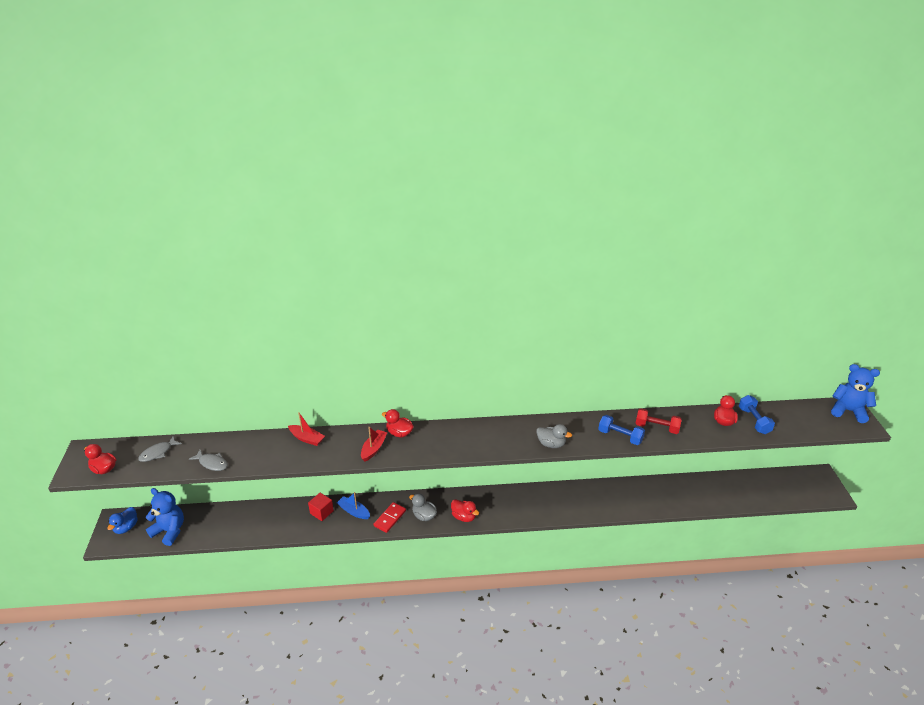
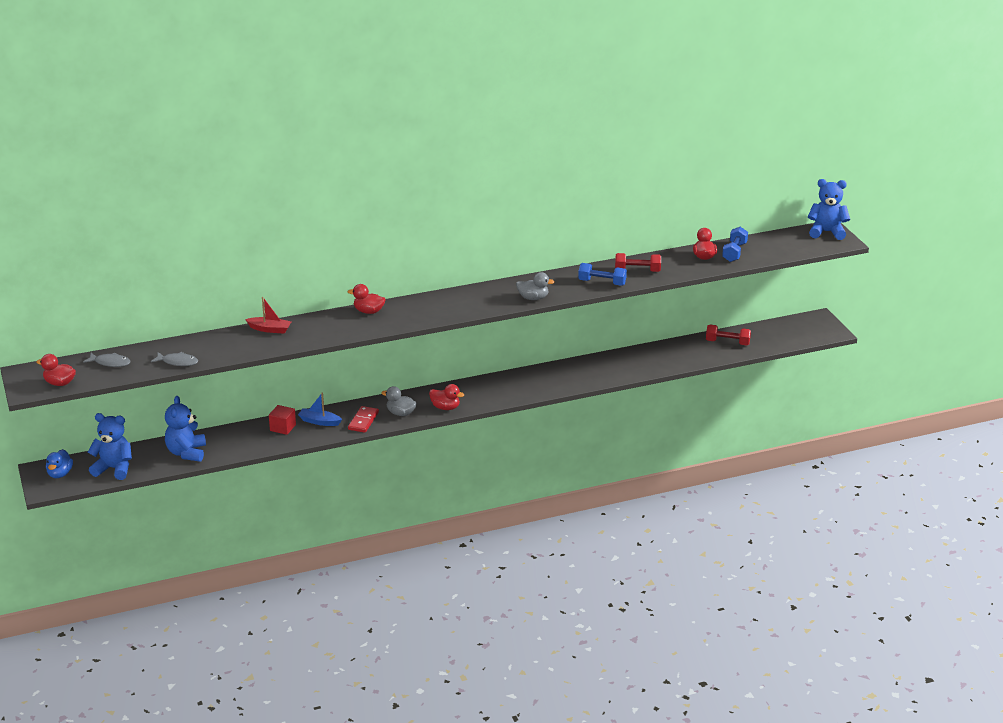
camera: 15 degrees left, 5 degrees down
(158, 453) = (110, 363): grey fish -> grey fish turned 105 degrees counterclockwise
(234, 525) = (186, 453): none -> blue teddy bear
(374, 449) = (347, 327): red boat -> none
(732, 488) = (727, 342): none -> red dumbbell
(754, 421) = (734, 252): blue dumbbell -> blue dumbbell turned 45 degrees clockwise

